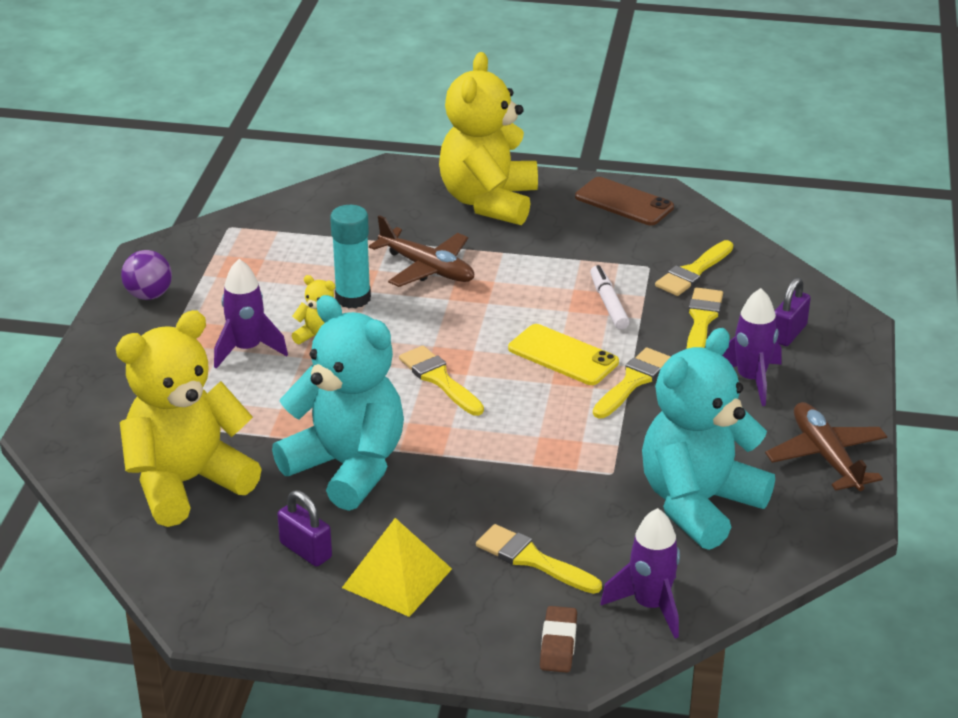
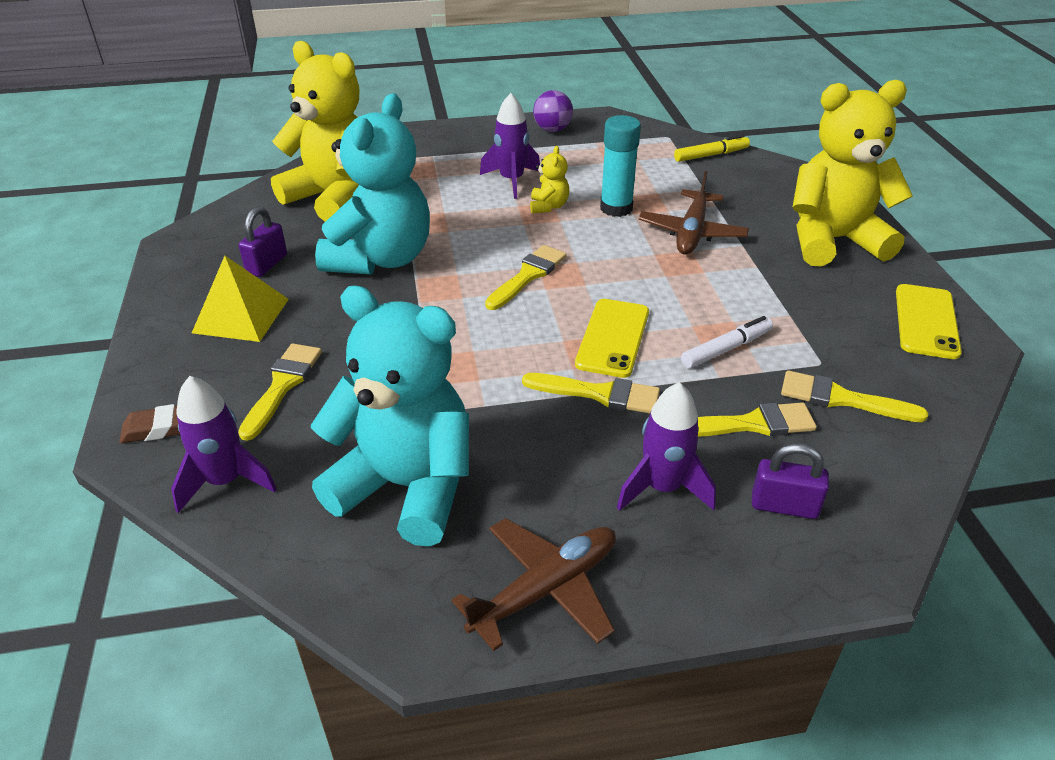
camera: 70 degrees right, 5 degrees up
(291, 214) = (711, 155): none -> yellow marker
(624, 202) = (926, 321): brown phone -> yellow phone

